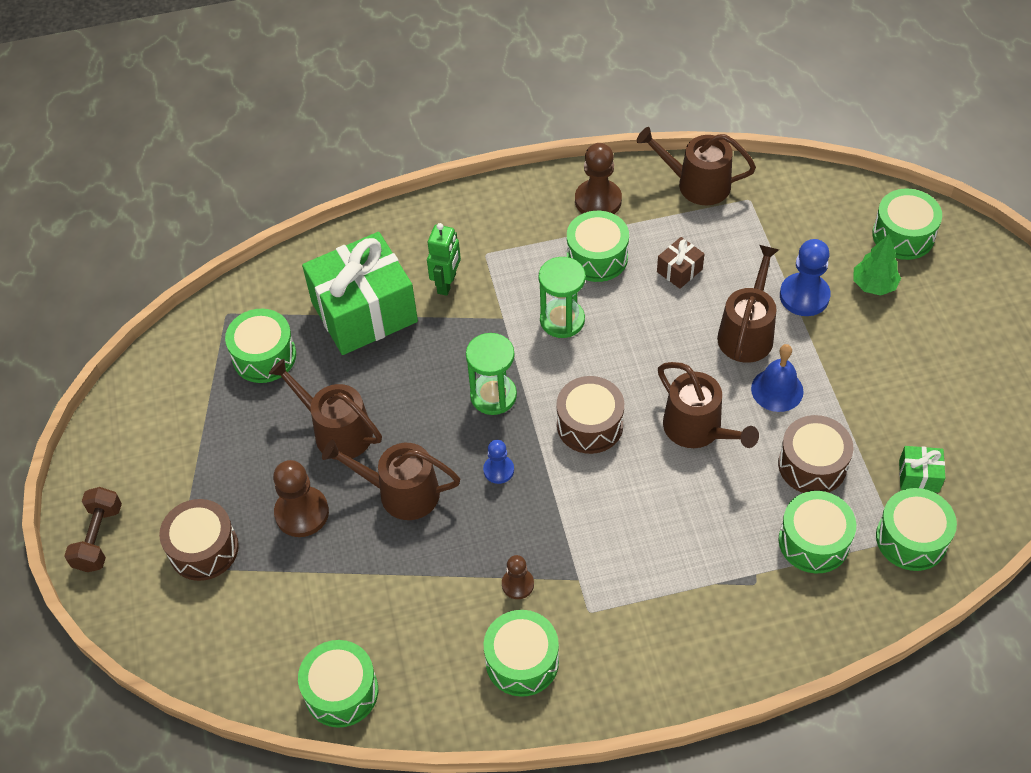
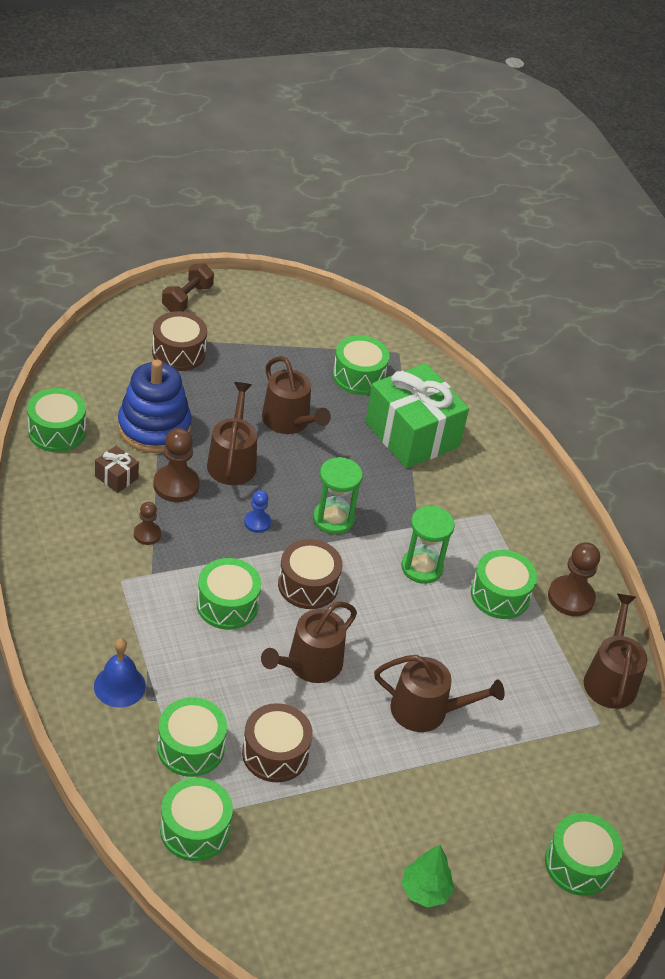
camera: 75 degrees right, 10 degrees down
(98, 538) = (187, 298): brown dumbbell -> brown dumbbell turned 60 degrees counterclockwise
(302, 513) = (211, 404): brown pawn -> brown pawn (176, 485)
(337, 431) = (289, 421): brown watering can -> brown watering can turned 120 degrees clockwise
(340, 577) = (154, 428): none -> blue stacking toy
(447, 283) = (451, 487): green robot -> none
(522, 661) = (77, 536): green drum -> green drum (227, 605)
(679, 270) = (495, 659): brown gift -> brown gift (116, 477)
(777, 390) = (360, 731): blue bell -> blue bell (119, 686)
(804, 296) = (479, 763): blue pawn -> none
(874, 285) = (504, 828): green tree -> green tree (425, 891)
(919, 476) = (267, 844): green gift -> none

